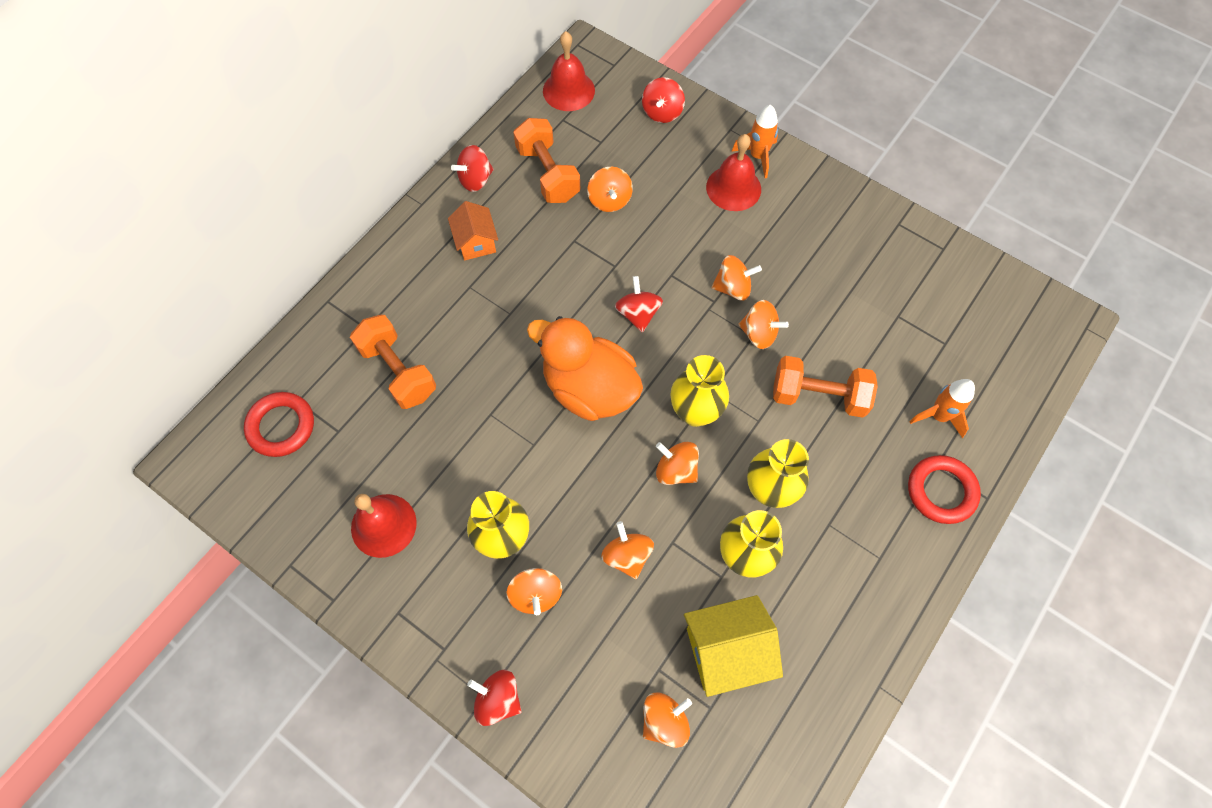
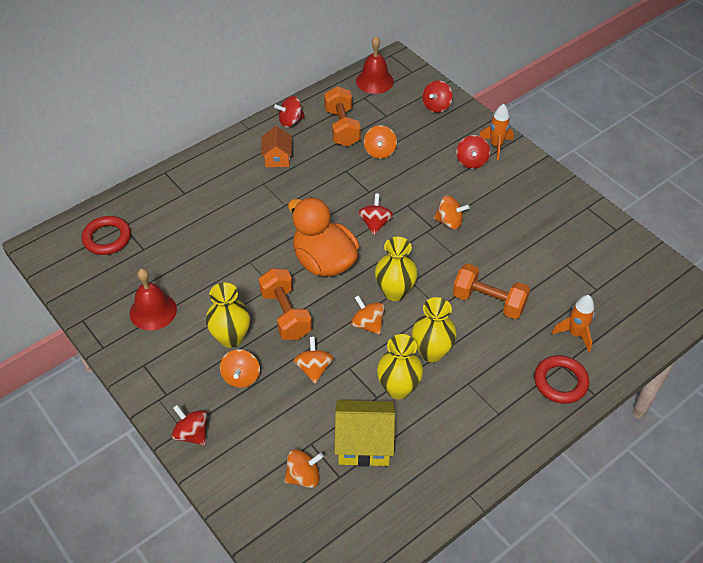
camera: 15 degrees right, 15 degrees down
(398, 371) = (196, 223): orange dumbbell -> orange dumbbell (285, 314)
(733, 188) = (471, 161): red bell -> red spinning top
(759, 333) = (458, 254): orange spinning top -> none

